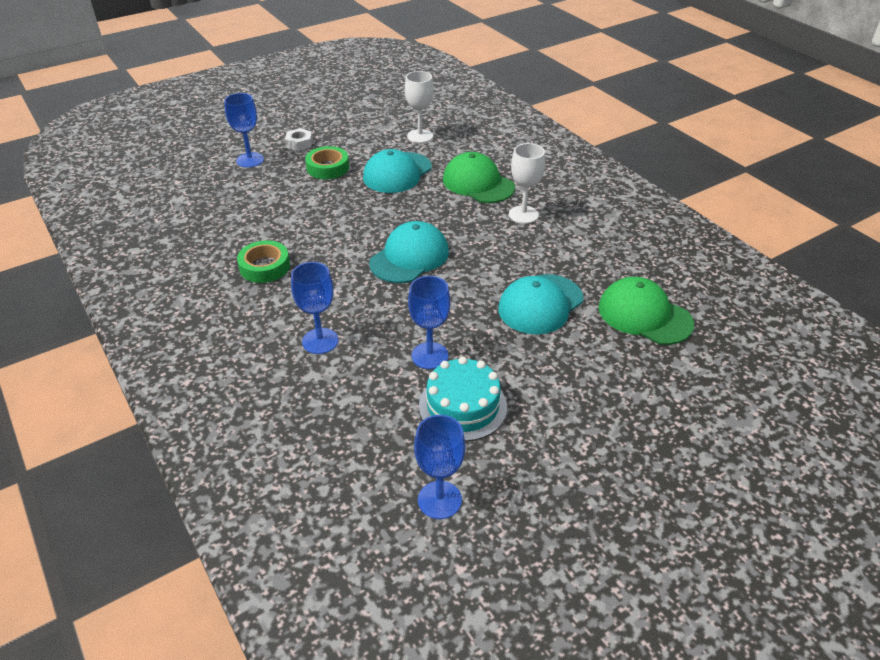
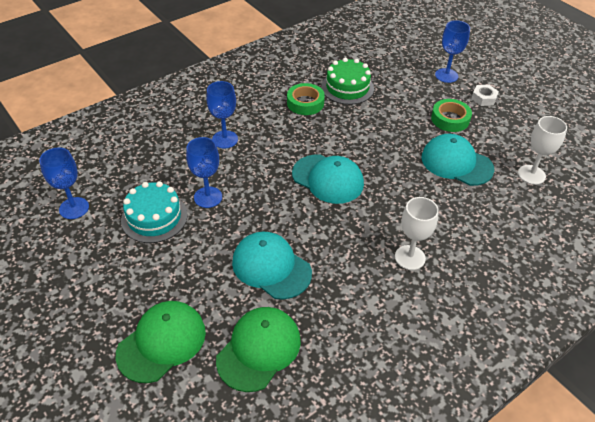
camera: 85 degrees right, 5 degrees up
(245, 231) = (347, 87): none -> green cake
(478, 183) = (457, 221): green cap -> green cap (162, 342)

